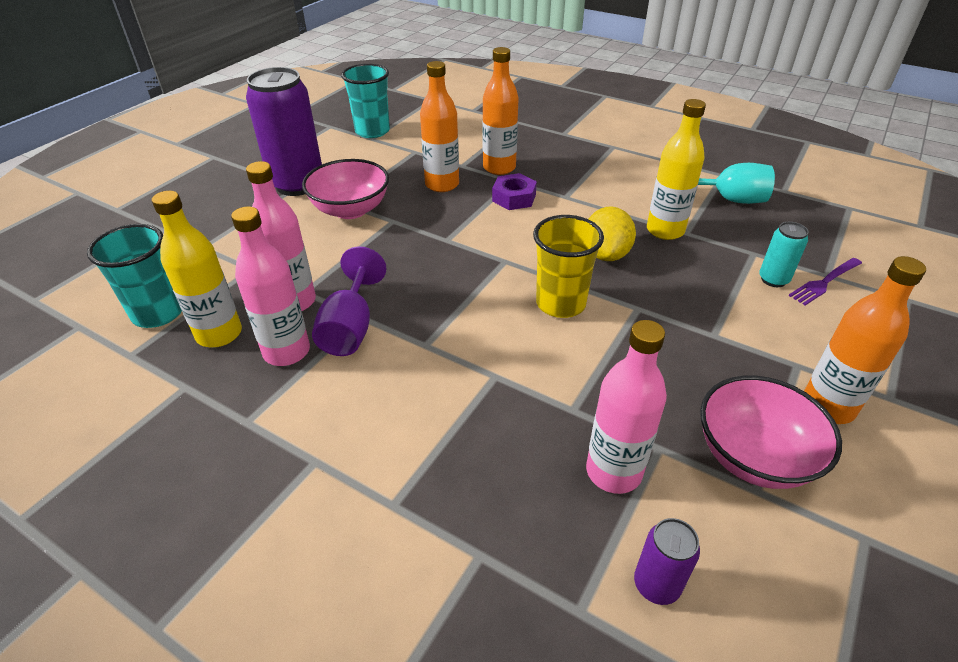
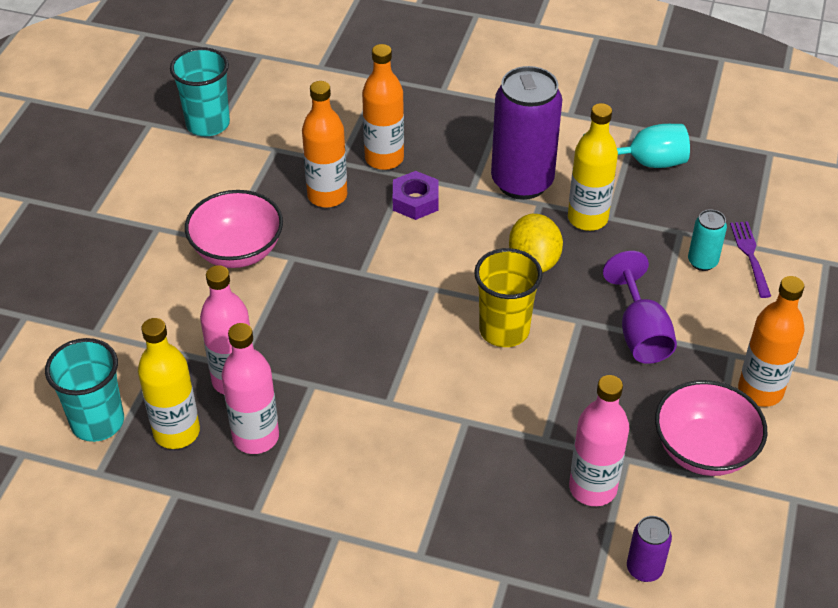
camera: 15 degrees left, 5 degrees up
(297, 184) = (157, 225): purple can -> purple can (522, 182)
(350, 328) = (306, 398): purple goblet -> purple goblet (640, 333)
(824, 282) = (750, 256): purple fork -> purple fork turned 135 degrees clockwise

